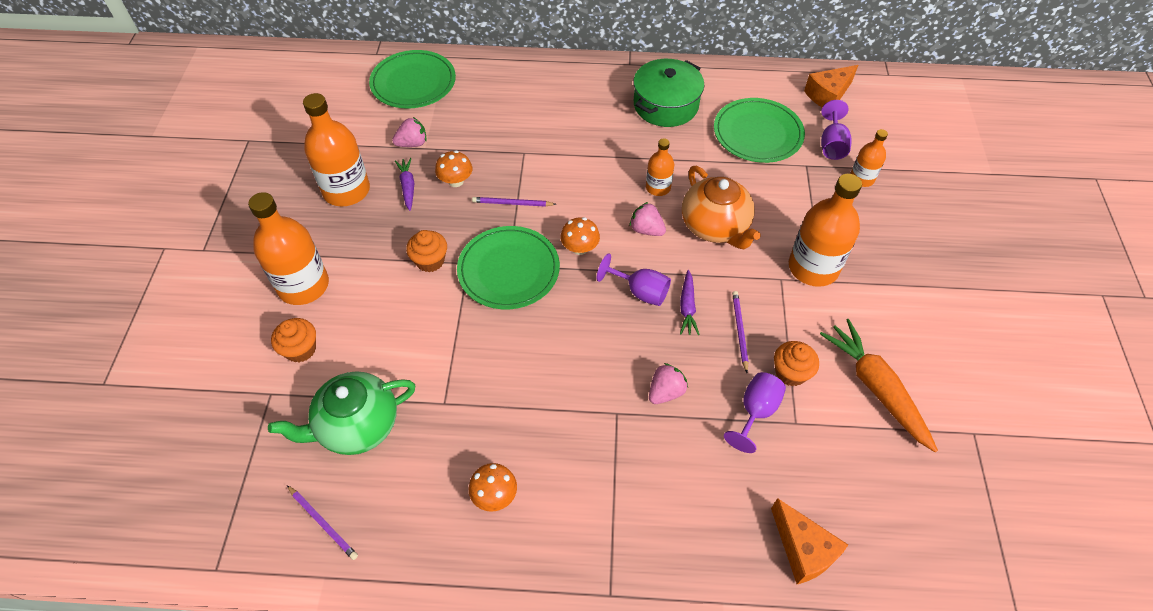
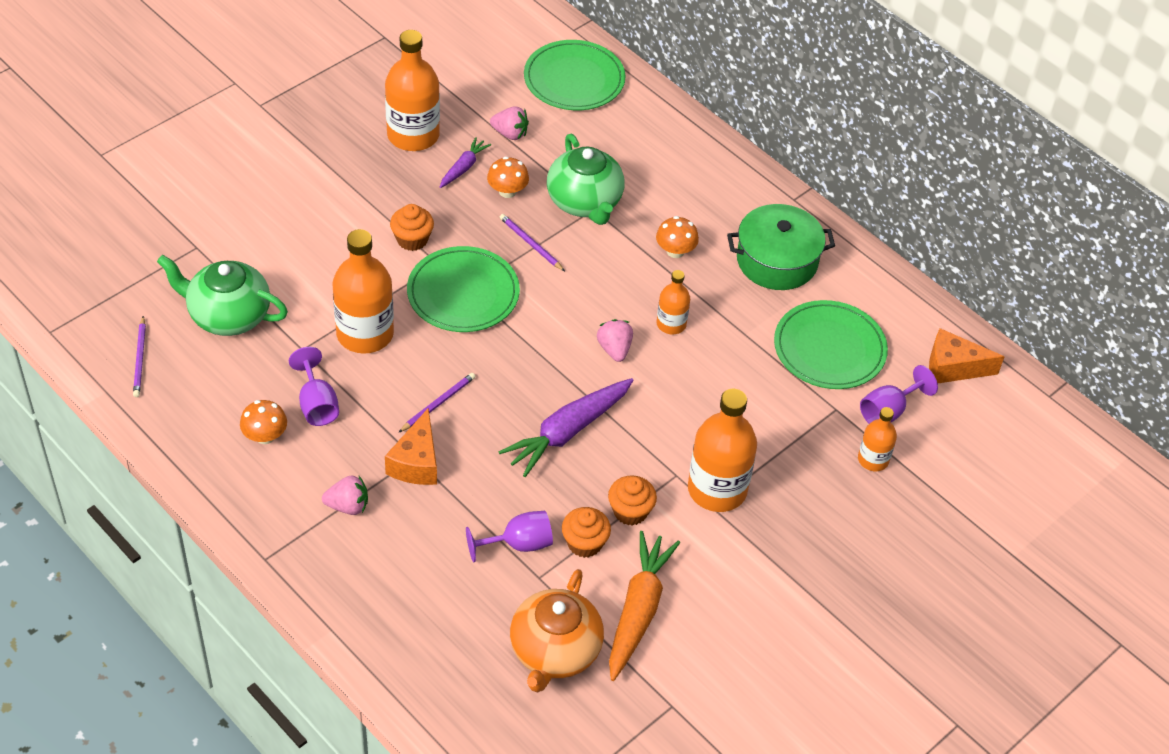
camera: 40 degrees right, 5 degrees down
(300, 349) = (248, 232): orange cupcake -> orange cupcake (630, 511)
(303, 285) = (300, 187): orange bottle -> orange bottle (365, 334)
(513, 152) = (585, 202): none -> green teapot
(580, 248) = (540, 320): orange mushroom -> orange mushroom (675, 251)
(640, 291) = (545, 390): purple goblet -> purple goblet (317, 404)
(665, 392) = (469, 474): pink strawberry -> pink strawberry (348, 506)
(687, 307) = (568, 432): purple carrot -> purple carrot, size x1.87
(715, 227) = (677, 392): orange teapot -> orange teapot (554, 651)
(739, 331) = (586, 482): purple pencil -> purple pencil (438, 403)
(803, 550) = (429, 652): orange cheese -> orange cheese (416, 462)

